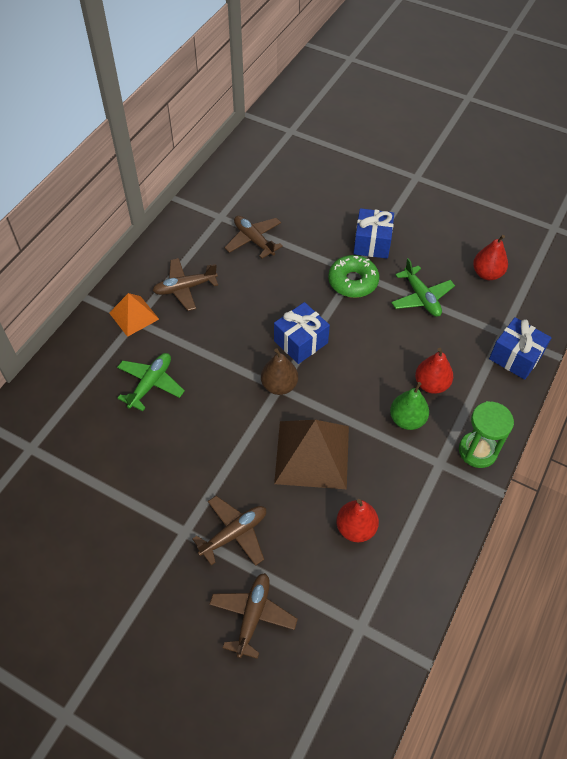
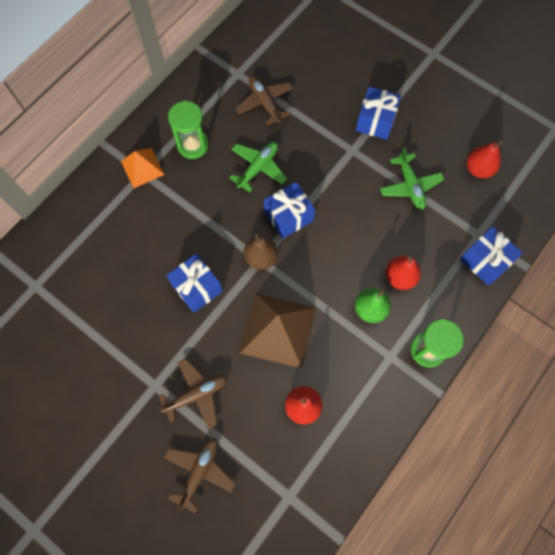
camera: 10 degrees right, 15 degrees up
(150, 384) = (147, 239): green plane -> green plane (258, 168)
(185, 288) = (193, 145): brown plane -> green hourglass
(214, 424) = (197, 287): none -> blue gift
(353, 281) = (349, 160): green donut -> none

